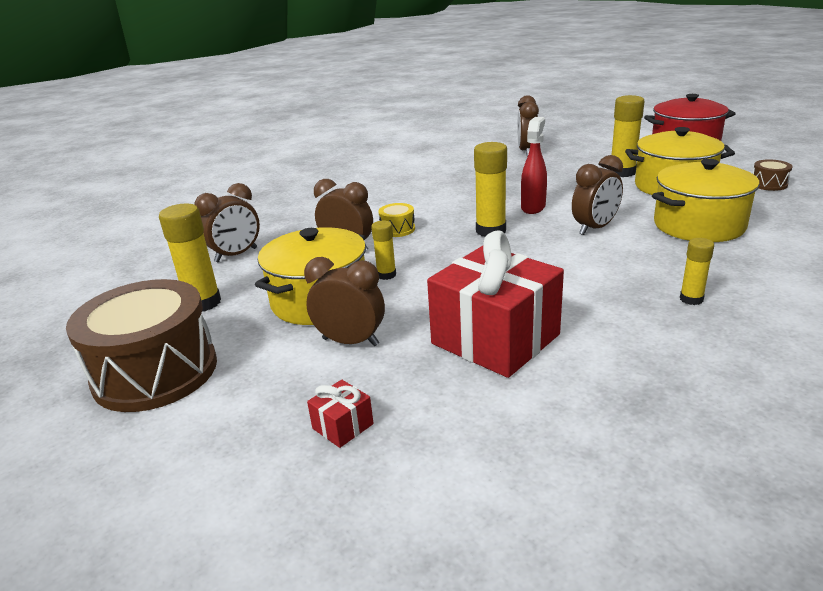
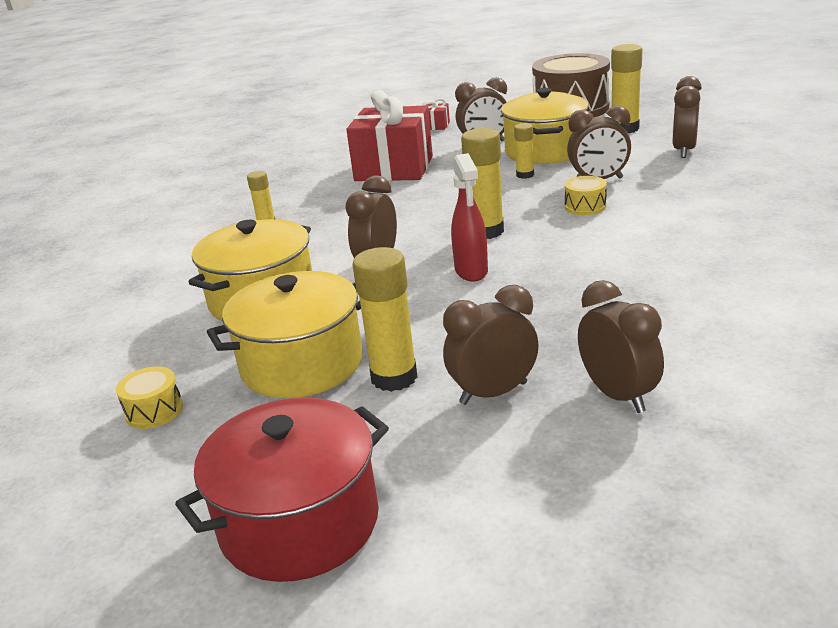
camera: 150 degrees right, 0 degrees up
(578, 160) = (493, 393): none -> brown clock
(768, 184) = (154, 411): brown drum -> yellow drum

